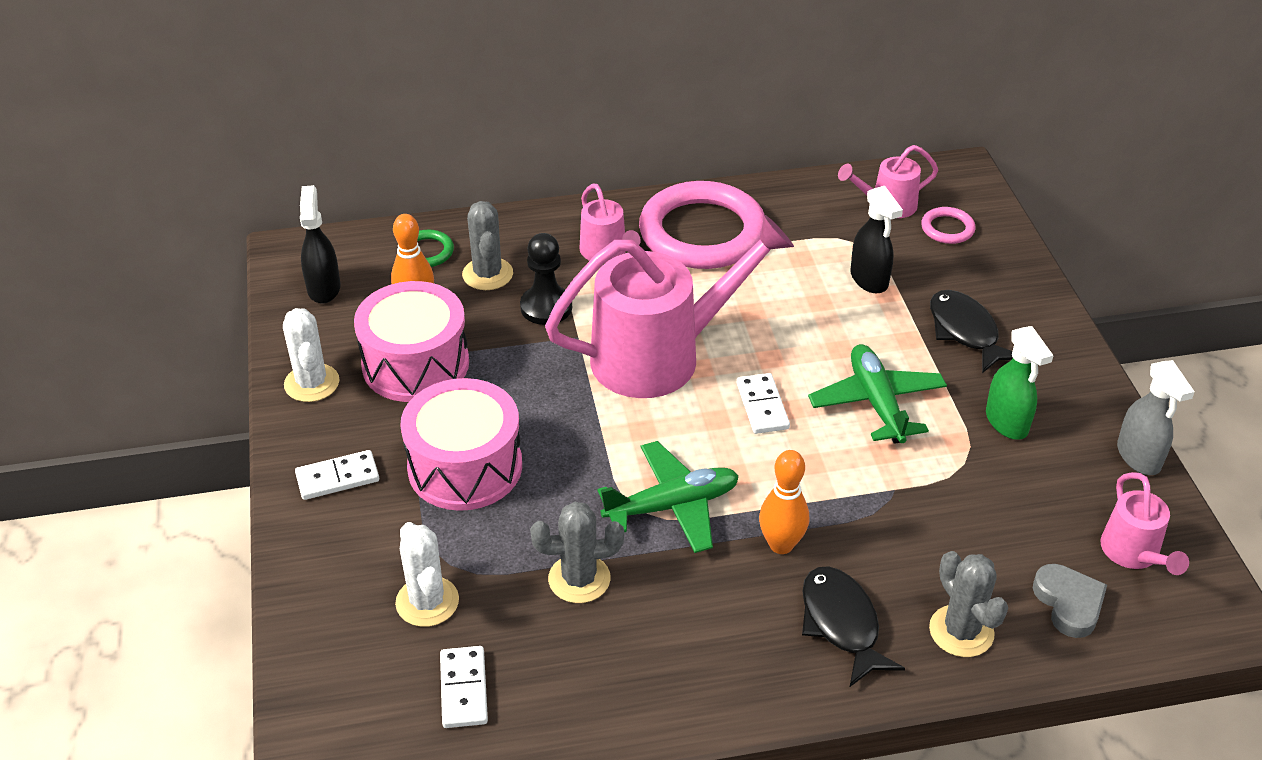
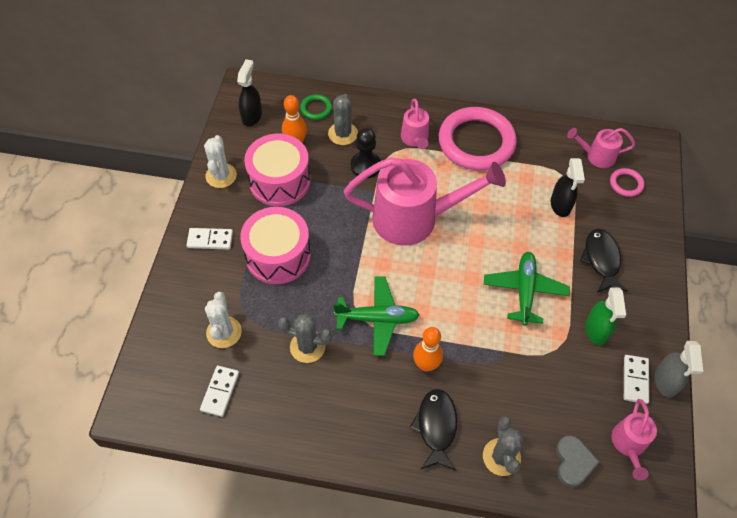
camera: 20 degrees right, 15 degrees up
(762, 406) = (457, 271): white domino -> white domino (635, 380)

